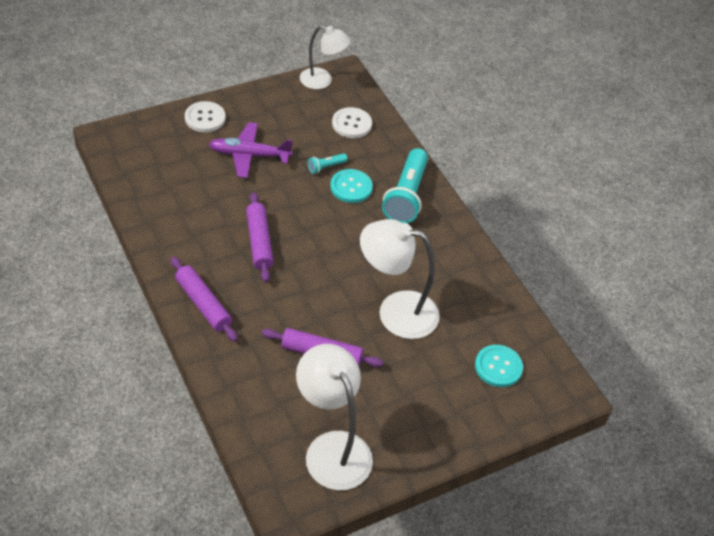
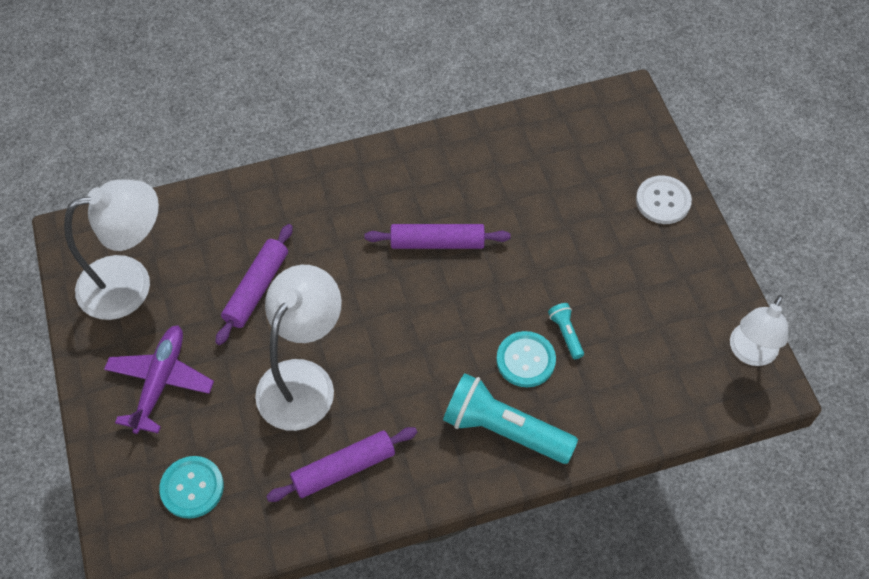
camera: 105 degrees right, 10 degrees up
(203, 304) = (350, 180): purple rolling pin -> purple rolling pin (343, 469)
(249, 155) = (591, 245): purple plane -> purple plane (160, 382)
(351, 124) = (655, 380): white button -> none

